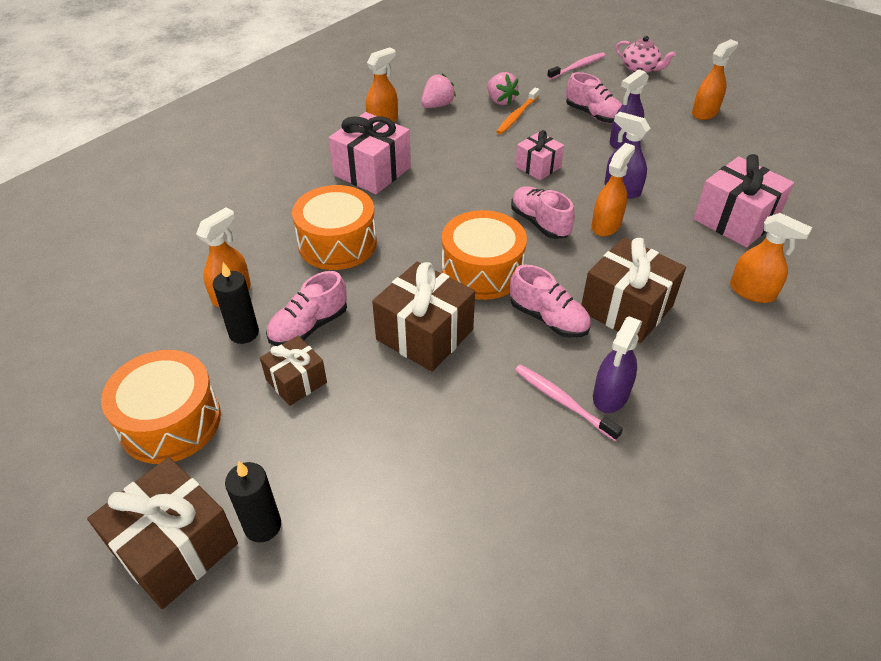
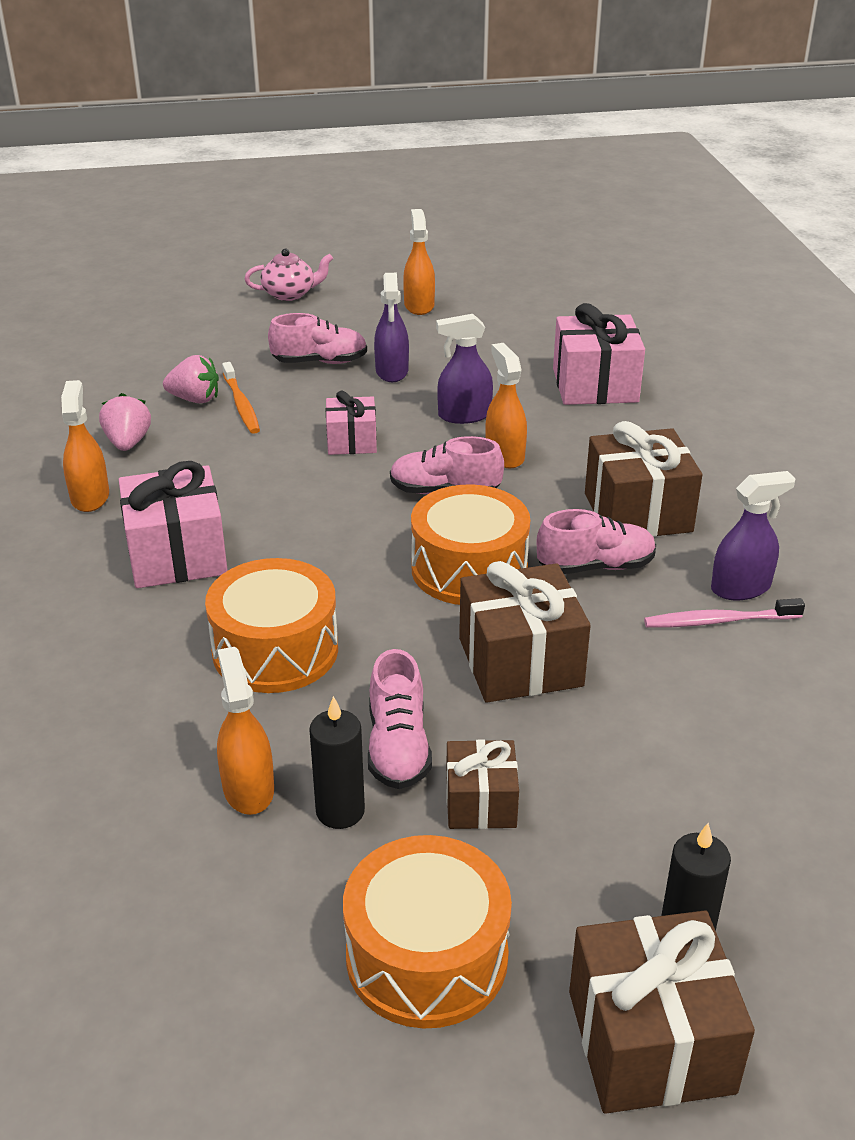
camera: 50 degrees left, 10 degrees down
(578, 67) = (220, 322): pink toothbrush -> none
(610, 395) = (741, 588): purple spray bottle -> purple spray bottle turned 90 degrees counterclockwise
(752, 292) = (698, 434): orange spray bottle -> none

